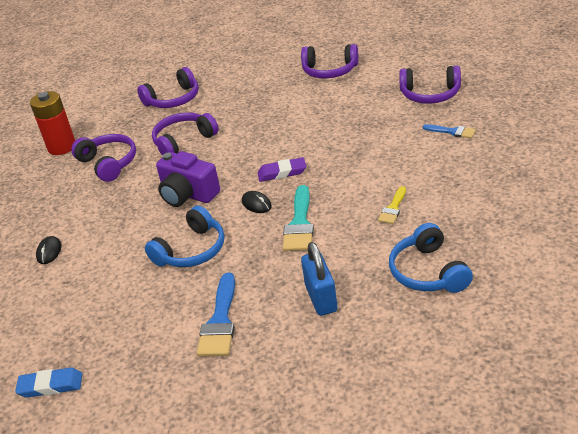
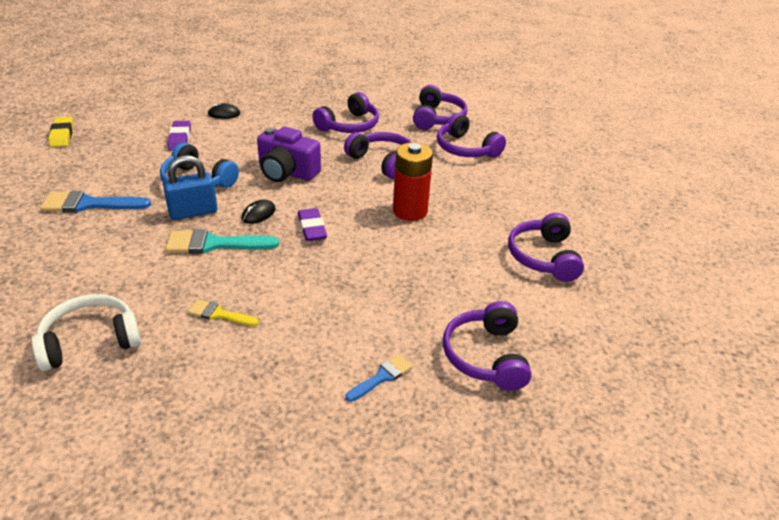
camera: 75 degrees right, 0 degrees up
(50, 386) = (62, 135): blue eraser -> yellow eraser
(62, 147) = (380, 100): red battery -> red battery (410, 211)
(96, 278) = (180, 139): none -> purple eraser
(112, 114) = (437, 118): none -> purple headphones
(188, 194) = (287, 172): purple camera -> purple camera turned 90 degrees counterclockwise
(321, 298) = (88, 262): blue padlock -> blue padlock (193, 212)
(428, 272) = (90, 341): blue headphones -> white headphones
(452, 132) = (382, 377): blue brush -> blue brush turned 150 degrees counterclockwise

